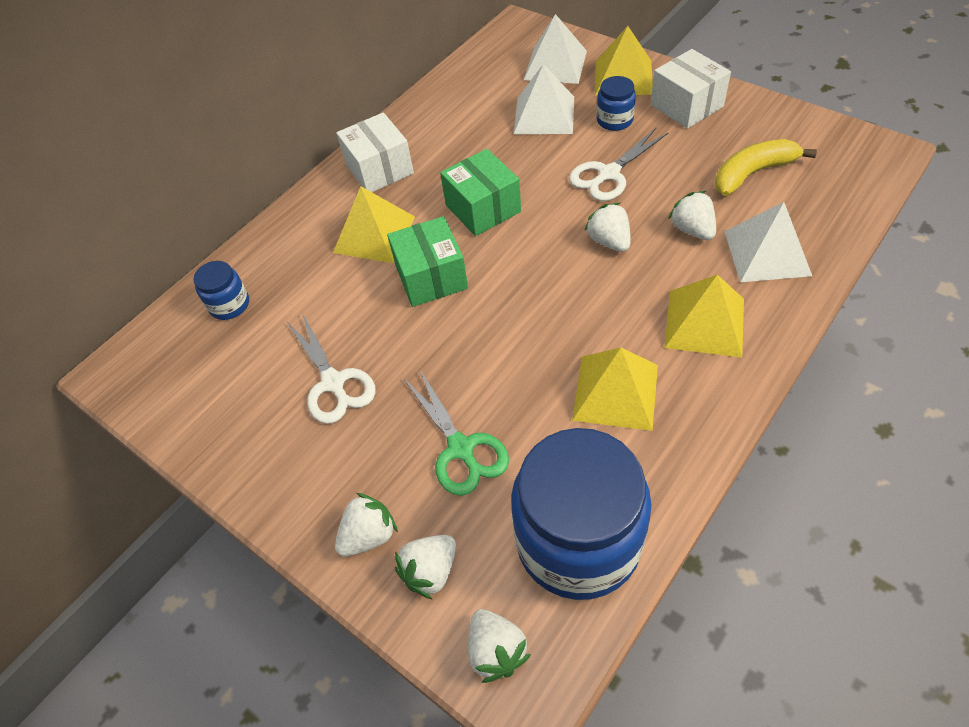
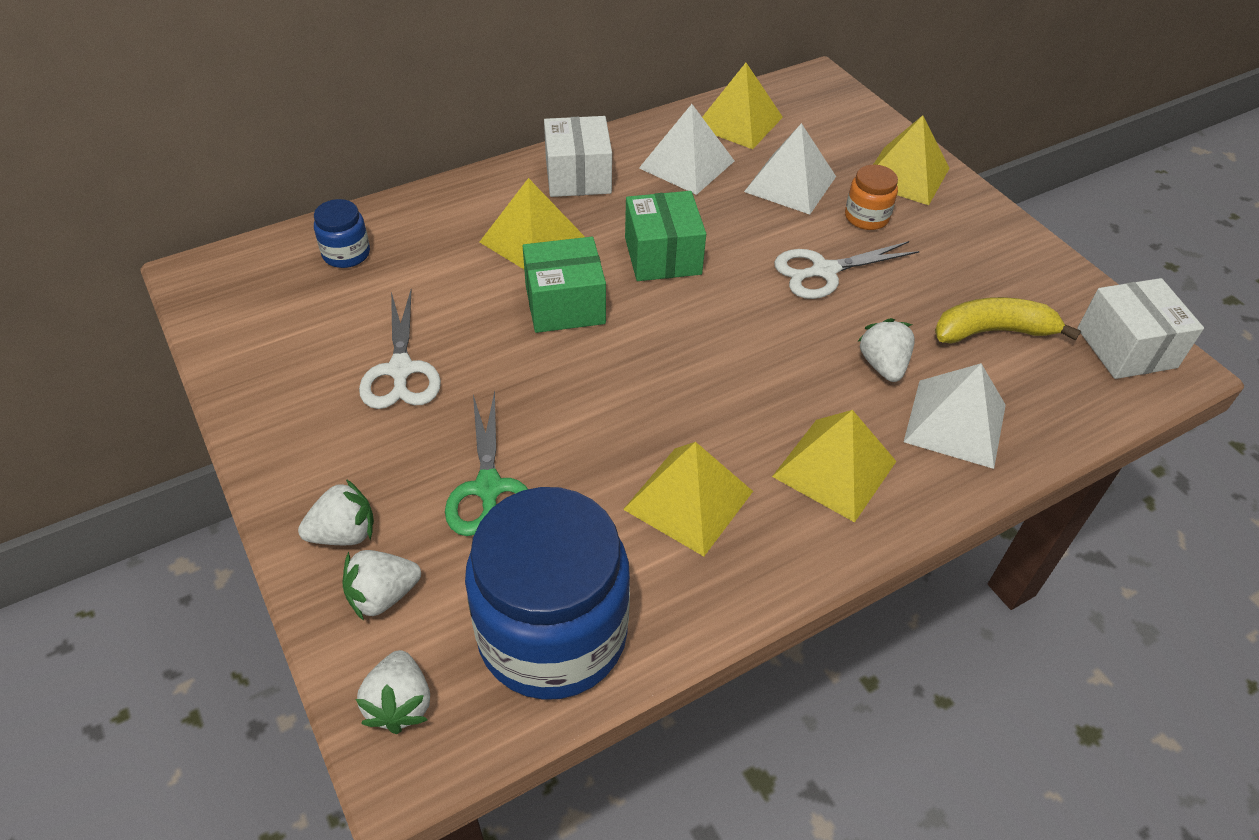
camera: 15 degrees right, 5 degrees down
(431, 277) = (565, 304): green box -> green box turned 75 degrees clockwise
(477, 80) = (738, 122): none -> yellow pyramid
(555, 65) = (835, 136): white pyramid -> white pyramid (686, 164)
(609, 241) = (780, 341): white strawberry -> none
(614, 120) = (866, 217): blue jar -> orange jar
(686, 105) = (960, 231): white box -> white box (1126, 348)

